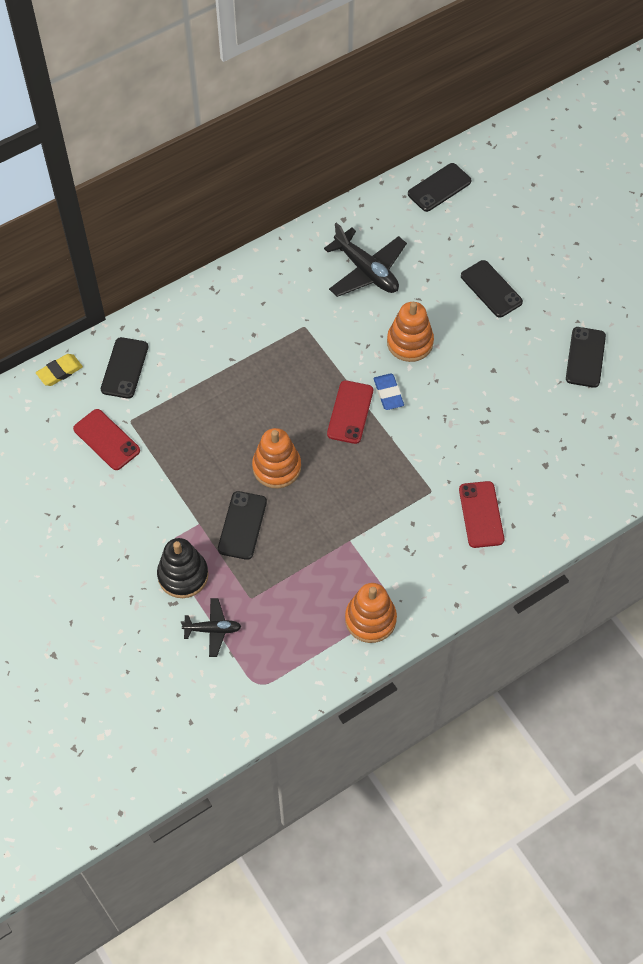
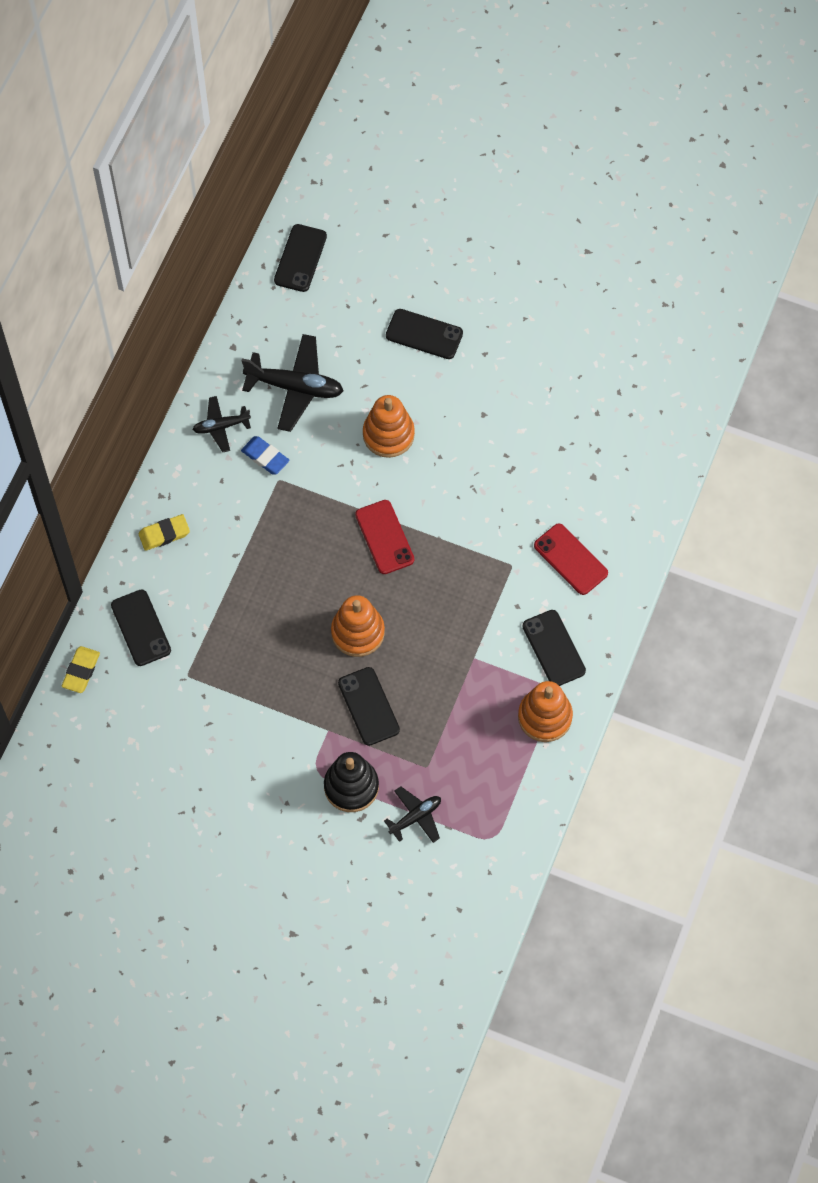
camera: 35 degrees left, 5 degrees up
(106, 440) = (180, 707): red phone -> none
(193, 315) = (164, 534): none -> yellow eraser
(292, 267) = (221, 426): none -> black plane
(388, 393) = (406, 497): blue eraser -> blue eraser (265, 457)
(585, 357) = (556, 350): black phone -> black phone (553, 648)

